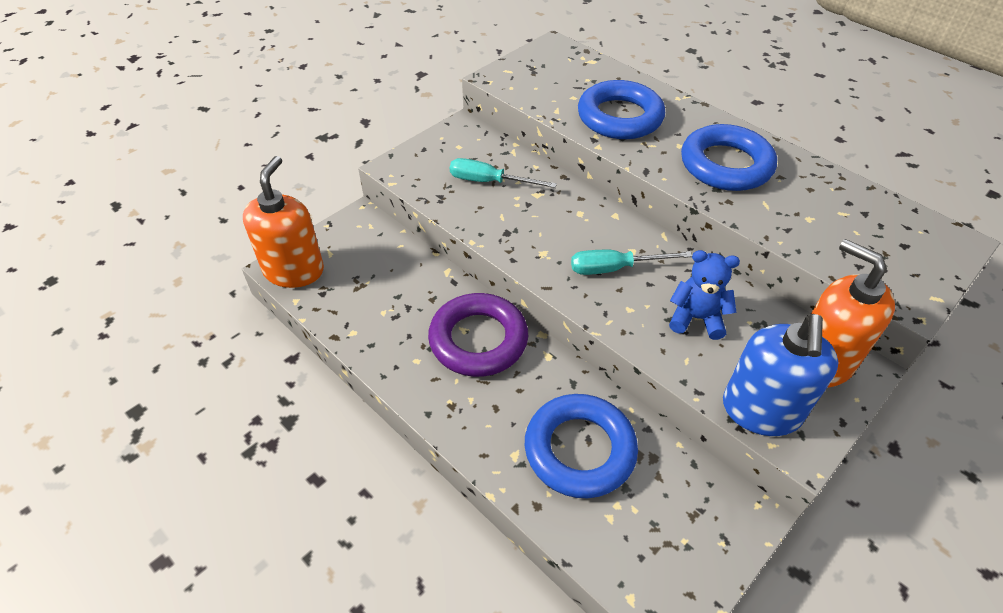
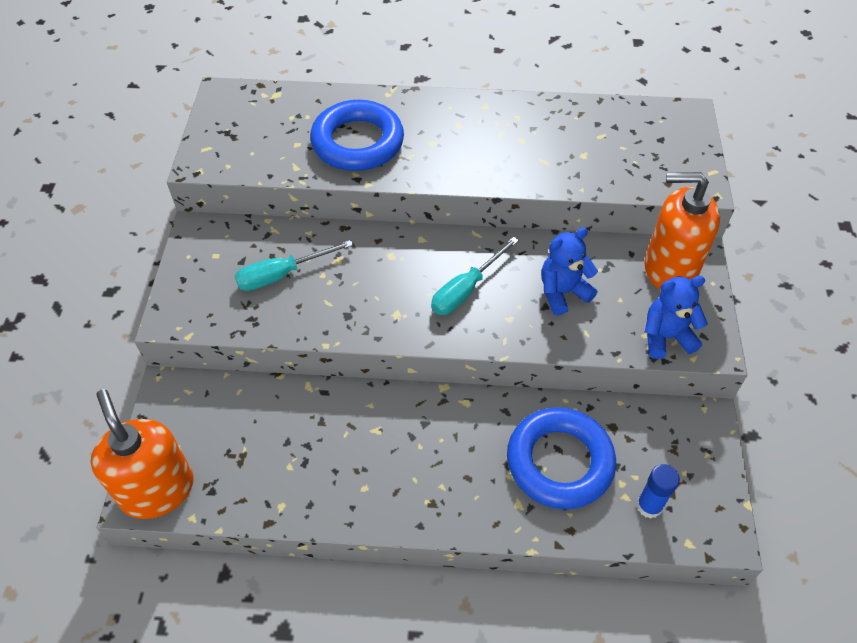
camera: 40 degrees left, 5 degrees up
(478, 340) = (398, 430): purple ring -> none
(623, 540) = (649, 506): none -> blue glue stick
(726, 165) = (484, 141): blue ring -> none
(761, 411) = (666, 337): blue soap dispenser -> blue teddy bear

